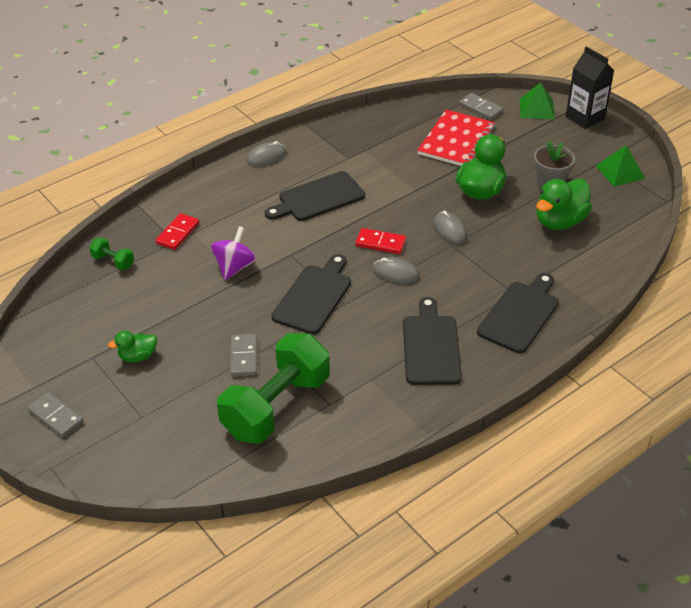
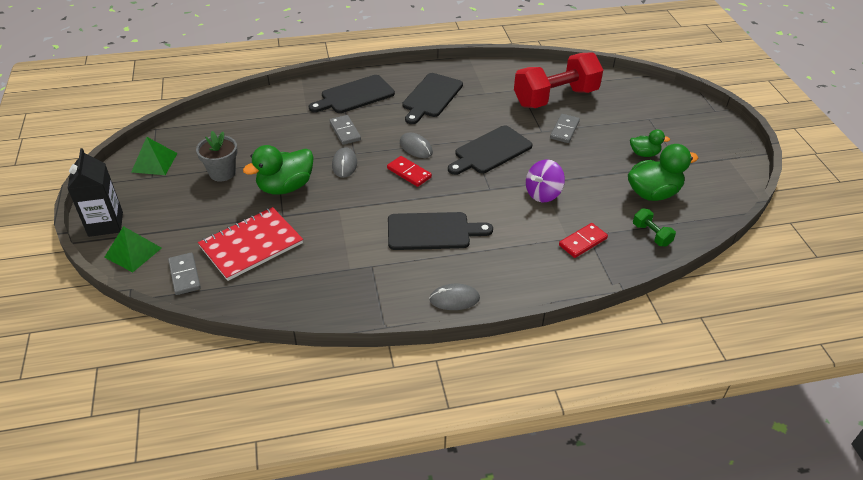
camera: 155 degrees left, 0 degrees up
(56, 416) = (710, 136): grey domino -> grey domino (345, 131)
(276, 406) = (555, 98): green dumbbell -> red dumbbell
(560, 221) = (254, 142): green duck -> green duck (653, 193)

